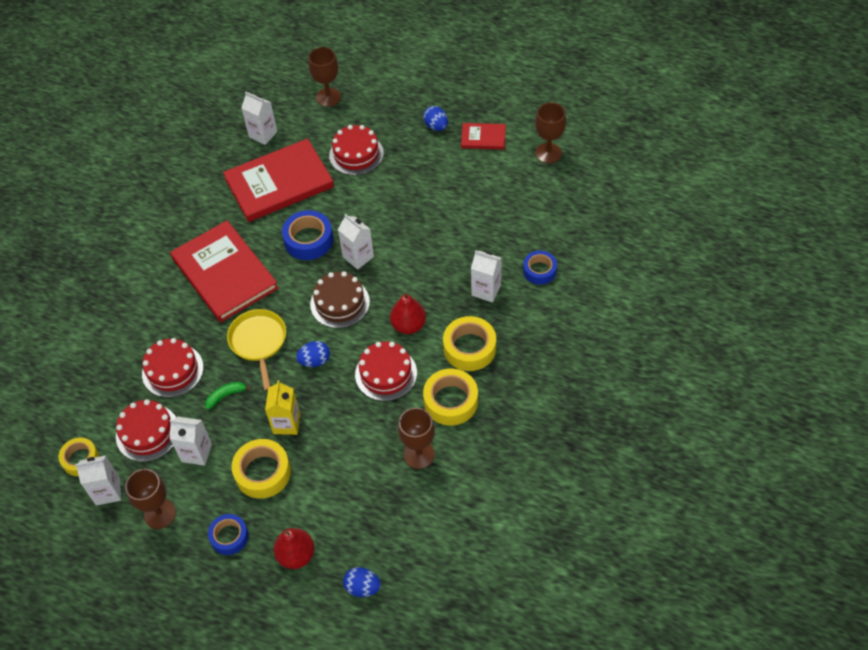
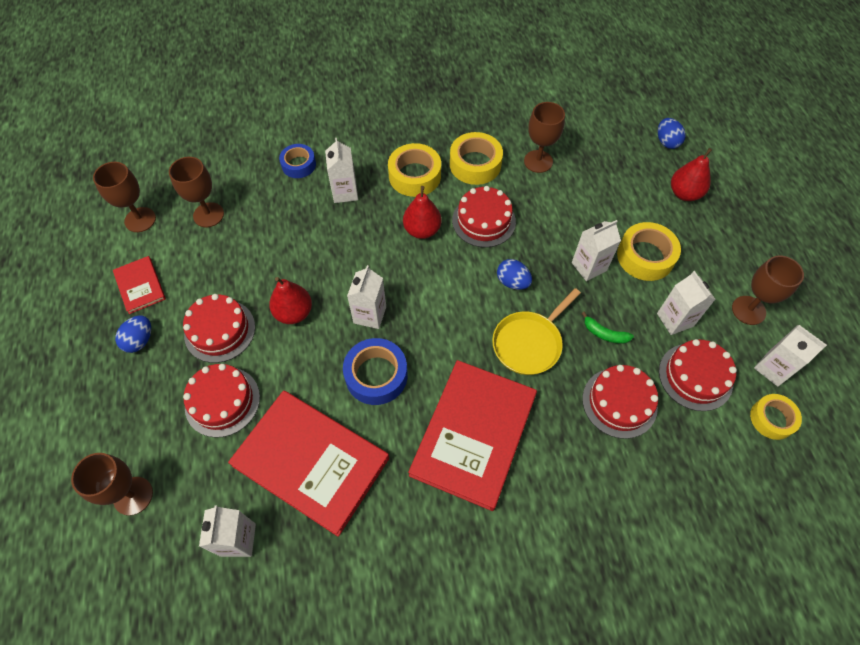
camera: 125 degrees left, 5 degrees up
(229, 537) = (715, 246): blue tape -> none
(286, 423) = (589, 266): yellow carton -> white carton
(340, 303) = (435, 299): brown cake -> none
(394, 214) = (294, 313): none -> red pear
(411, 169) = (220, 330): none -> red cake
(524, 194) = (208, 215): none -> brown goblet

